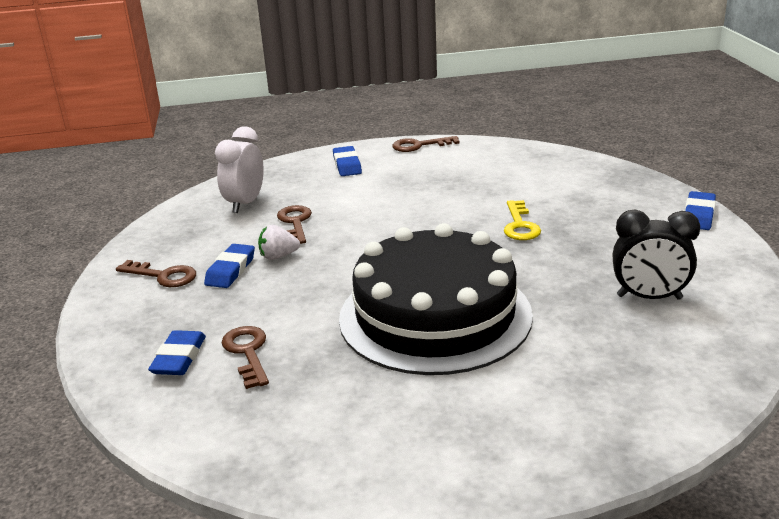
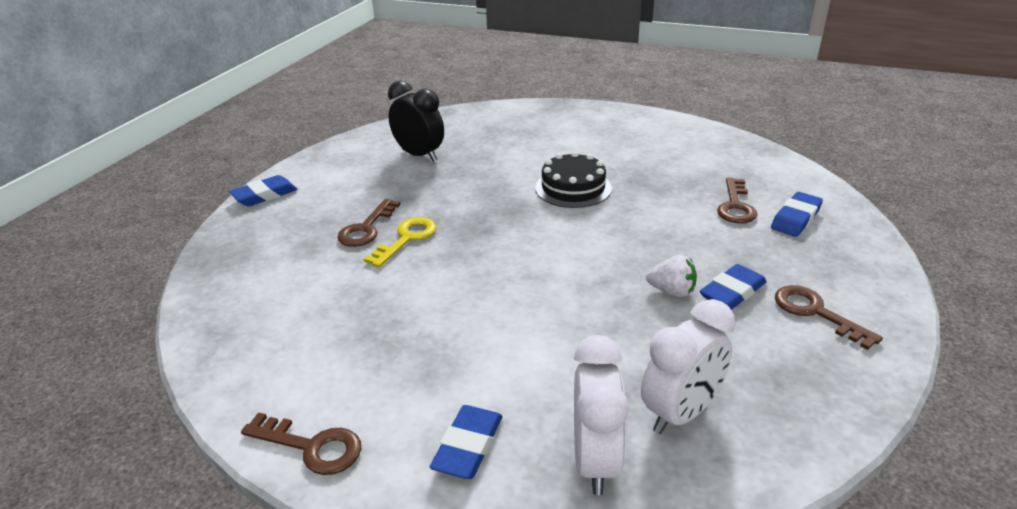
camera: 150 degrees left, 5 degrees up
(281, 178) = (595, 460): none -> white clock
(295, 223) = (627, 338): brown key -> brown key (366, 228)
(435, 316) = (573, 188): black cake -> black cake, size x0.48

